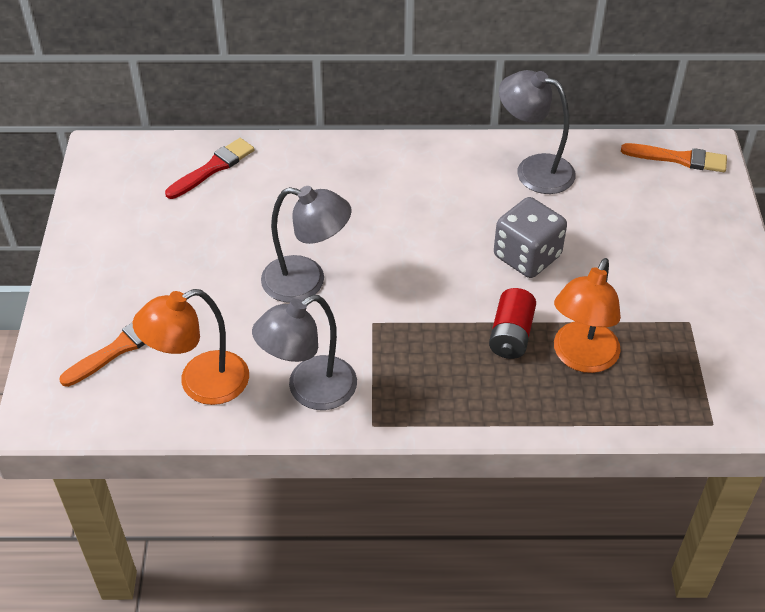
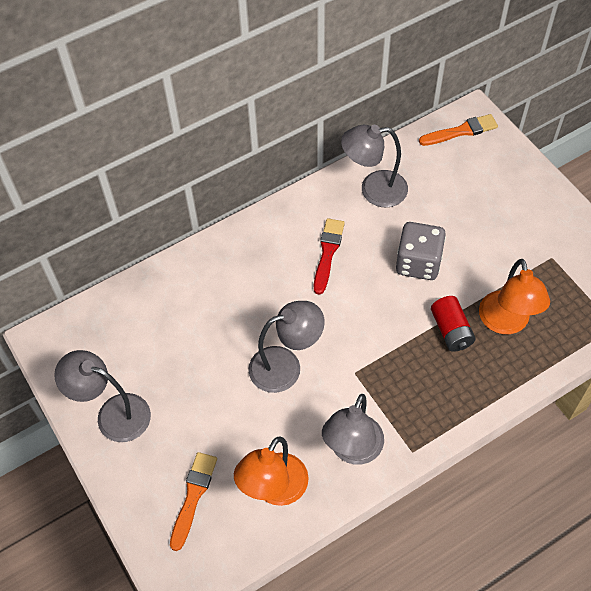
camera: 30 degrees left, 10 degrees up
(108, 241) = (113, 414): none -> grey lamp
(213, 168) = (143, 308): red brush -> red brush (327, 253)

